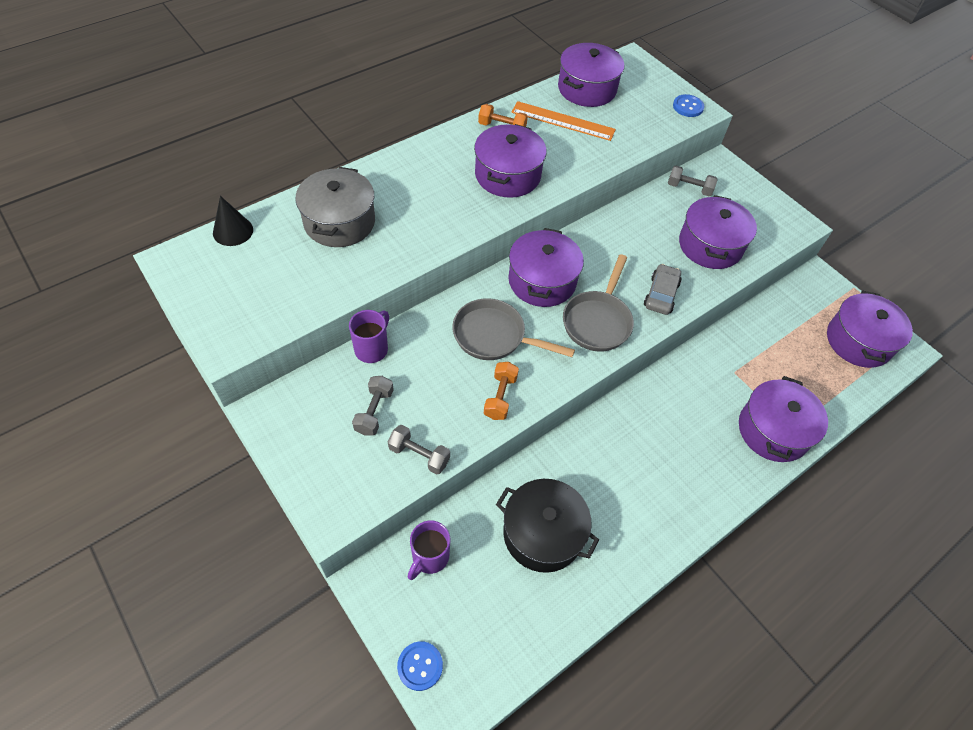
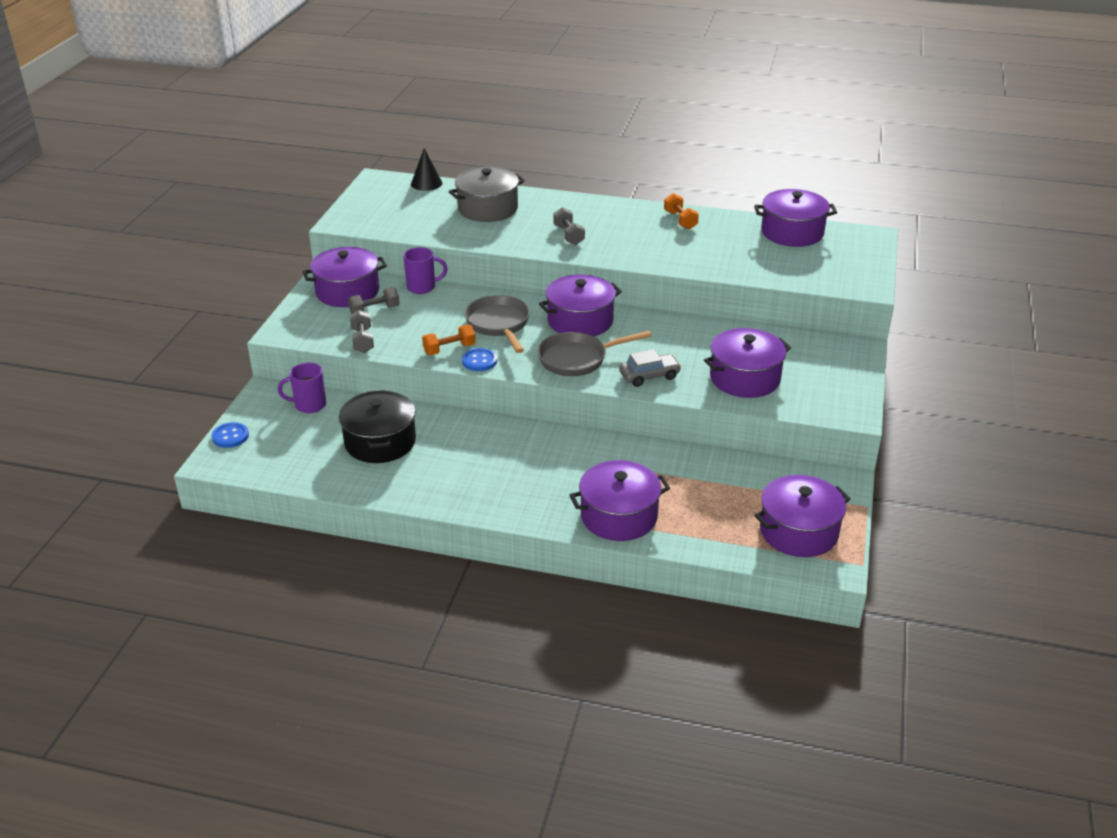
camera: 55 degrees right, 20 degrees down
(508, 175) = (634, 242): purple pot -> purple pot (347, 291)
(563, 121) = (734, 238): orange ruler -> none
(688, 107) = (860, 281): blue button -> blue button (479, 361)
(689, 188) = (796, 343): grey dumbbell -> grey dumbbell (568, 235)

